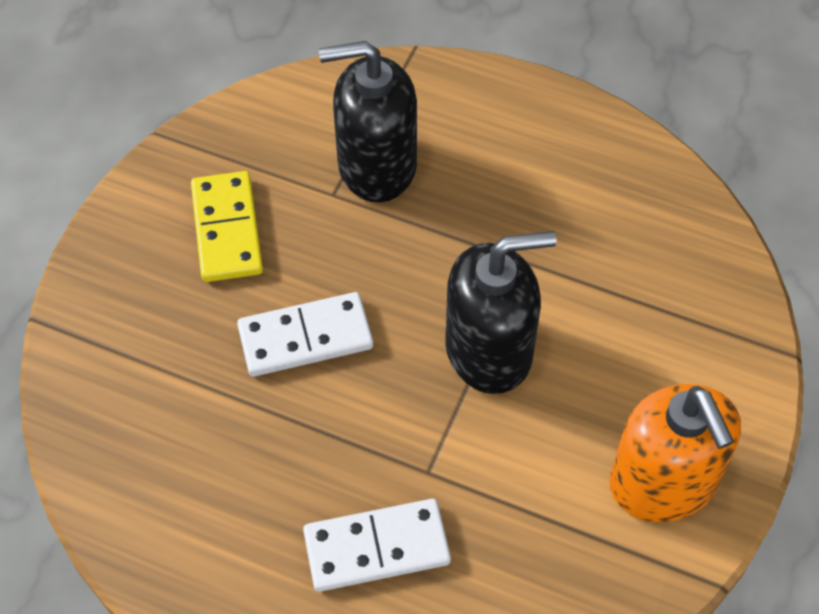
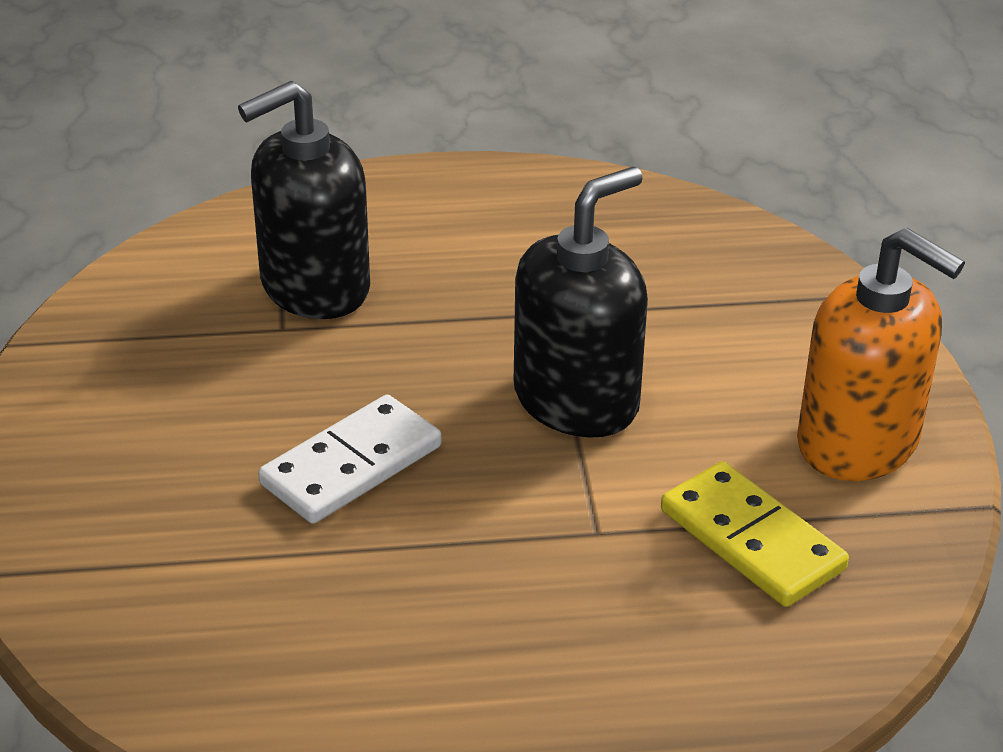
camera: 30 degrees left, 20 degrees down
(227, 230) = (173, 402): yellow domino -> yellow domino (751, 540)
(377, 548) = (596, 625): white domino -> none

